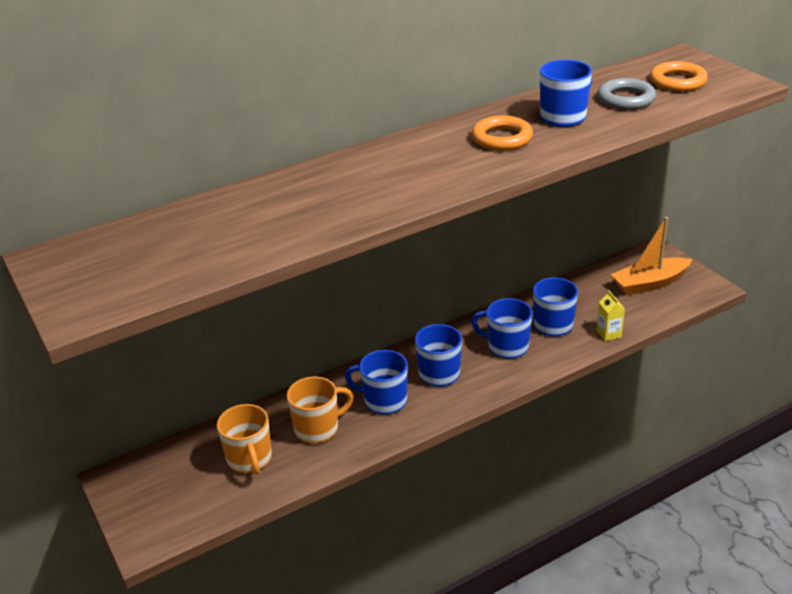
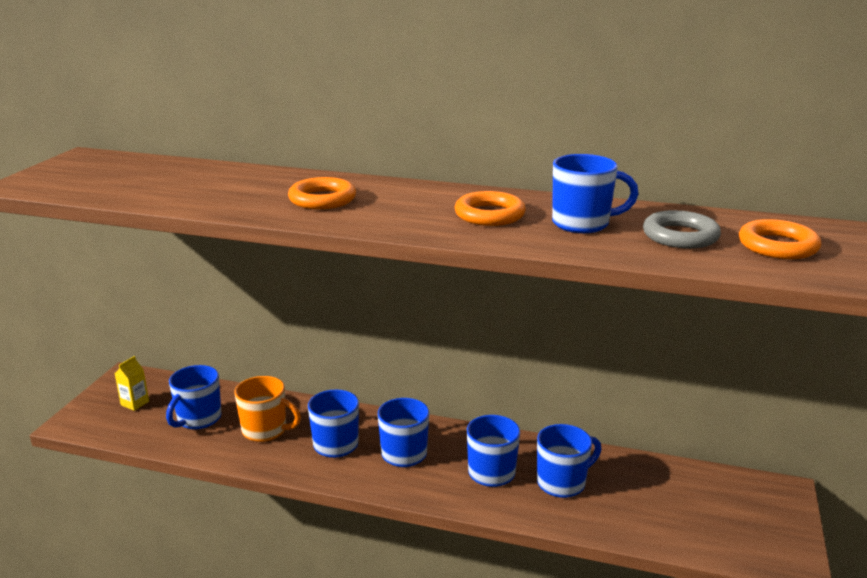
camera: 45 degrees right, 10 degrees down
(250, 459) = (198, 419): orange mug -> blue mug
(371, 184) = (322, 199): none -> orange ring
(608, 334) = (600, 525): yellow carton -> yellow carton (135, 403)
(649, 284) = (723, 513): orange boat -> none

